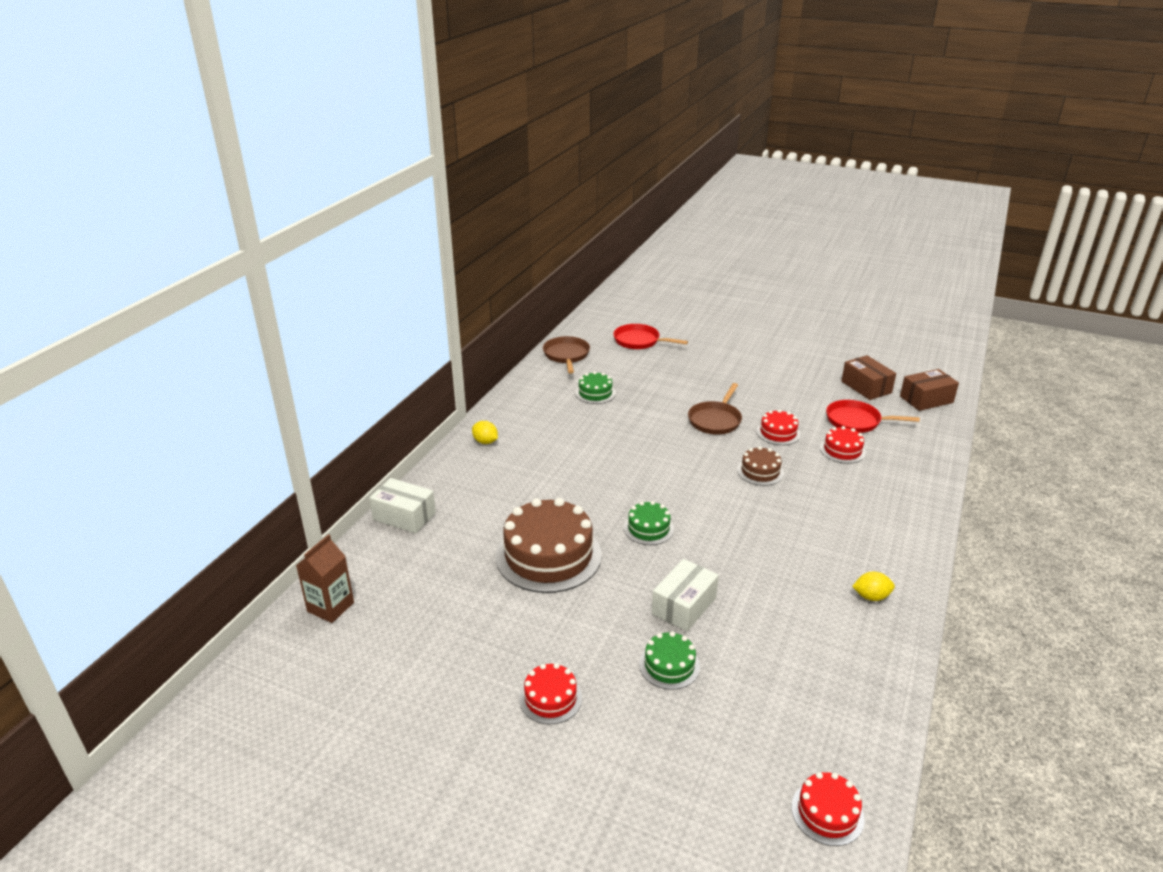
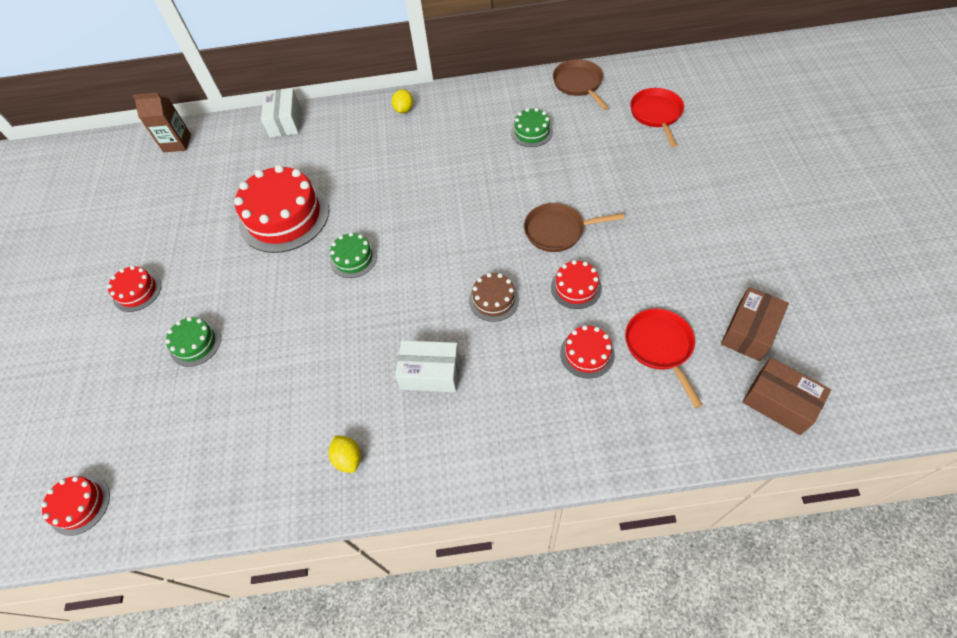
camera: 65 degrees right, 25 degrees up
(548, 555) = (284, 216): brown cake -> red cake
(566, 355) = (579, 84): brown pan -> brown pan turned 75 degrees counterclockwise
(684, 606) = (267, 324): white box -> white box (430, 373)

